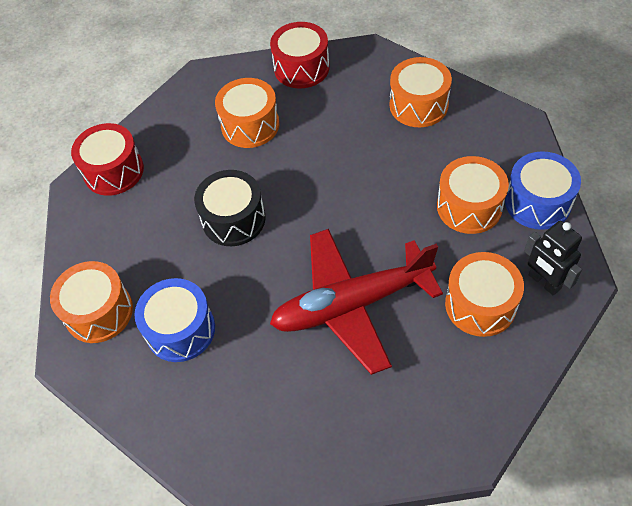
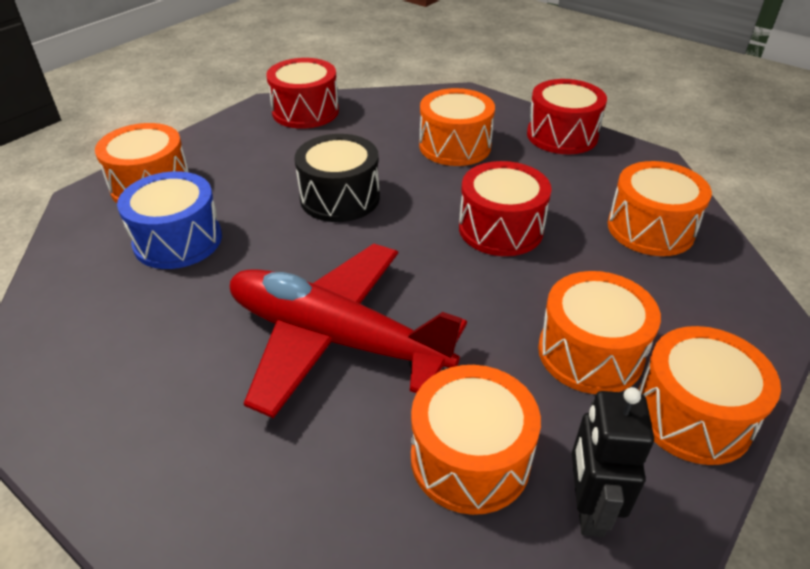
camera: 40 degrees right, 15 degrees down
(348, 166) = (500, 229): none -> red drum
(537, 202) = (692, 415): blue drum -> orange drum

